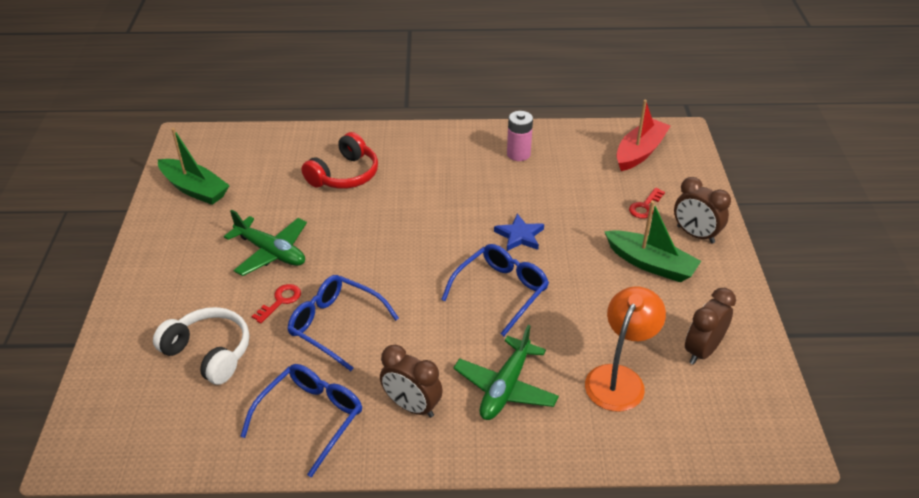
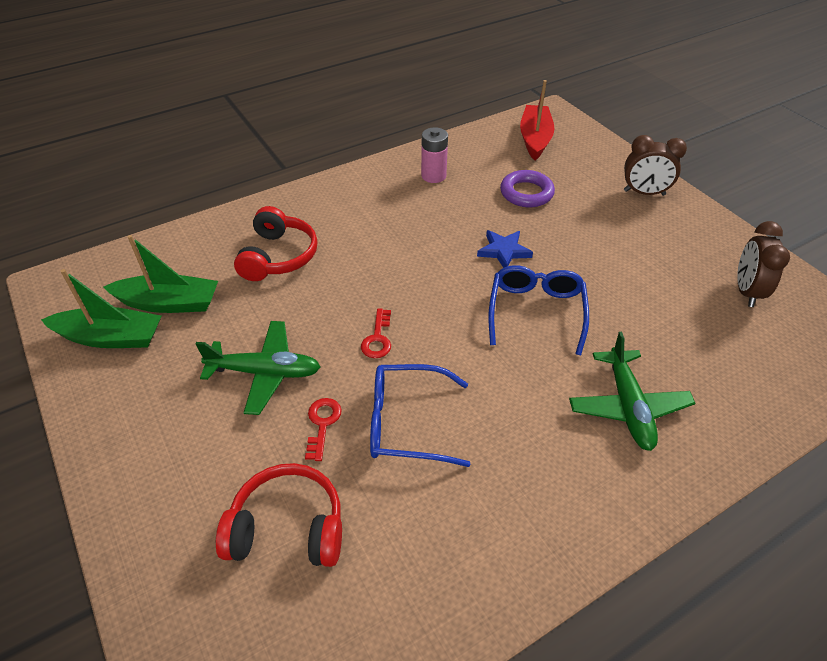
camera: 30 degrees left, 5 degrees up
(209, 353) = (288, 528): white headphones -> red headphones
(311, 418) = (472, 545): blue glasses -> none
(412, 406) = (562, 473): brown clock -> none
(585, 196) = (526, 193): none -> purple ring
(619, 378) = (710, 348): orange lamp -> none
(645, 206) = (583, 184): red key -> red key (377, 338)
(650, 264) = (635, 232): green boat -> green boat (169, 303)

